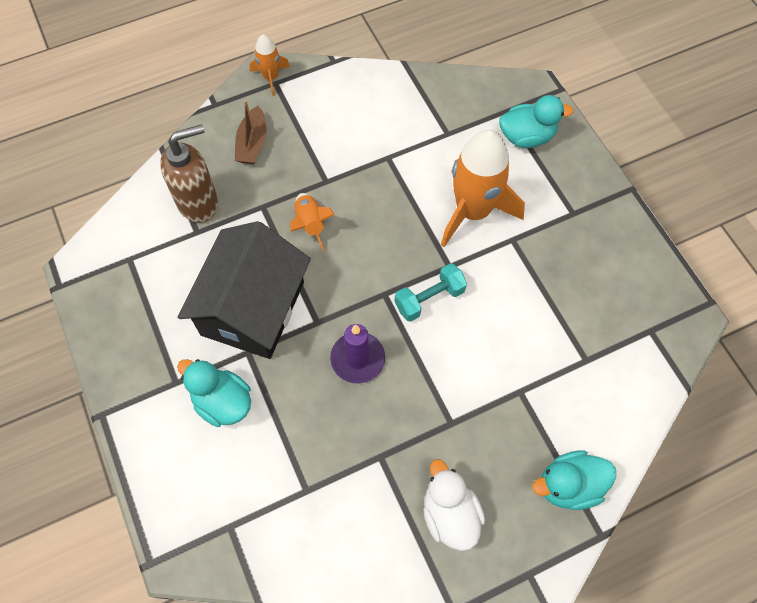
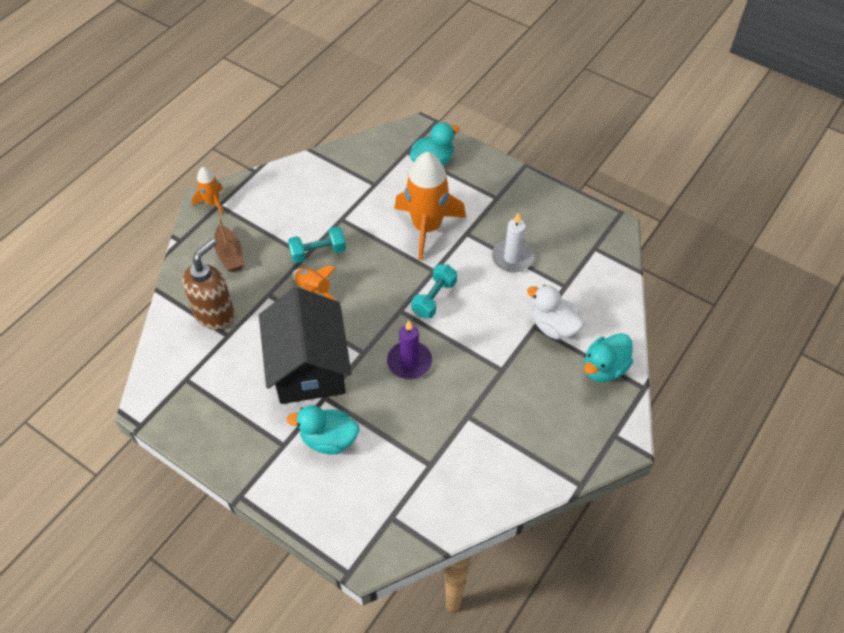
camera: 30 degrees left, 10 degrees down
(341, 184) = (318, 252): none -> turquoise dumbbell
(450, 514) = (539, 427): white duck -> white duck (553, 326)
(546, 294) = (512, 258): none -> white candle

